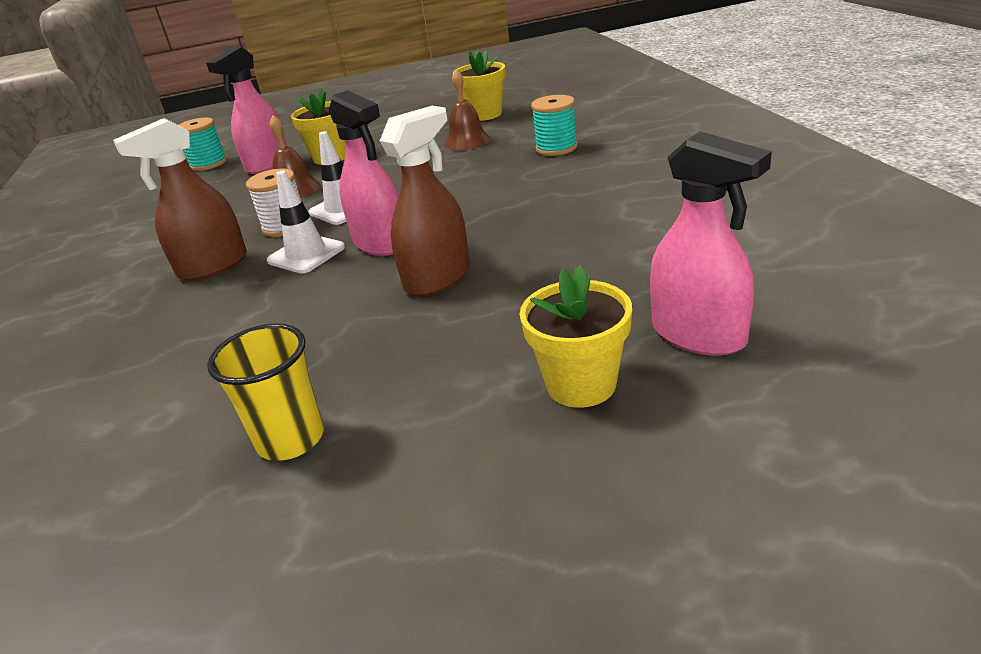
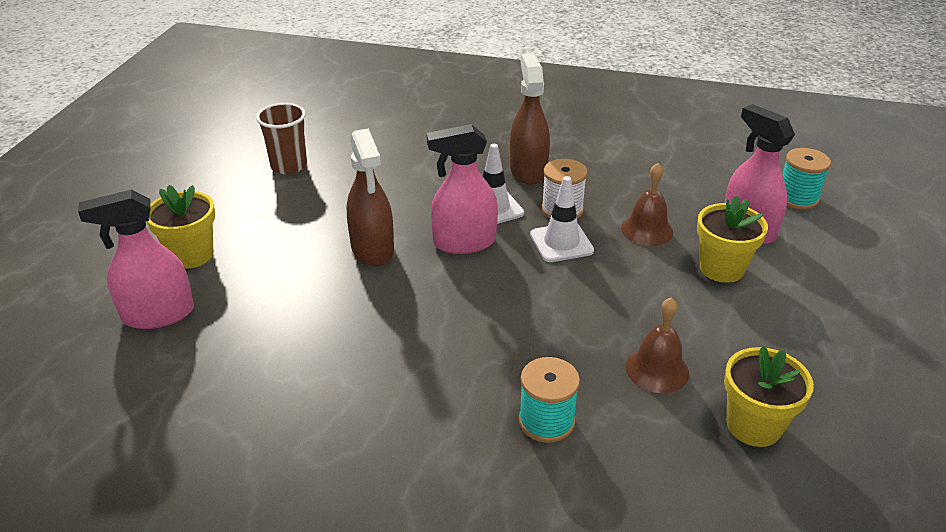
camera: 115 degrees right, 5 degrees up
(291, 439) = (289, 166): yellow cup -> brown cup

